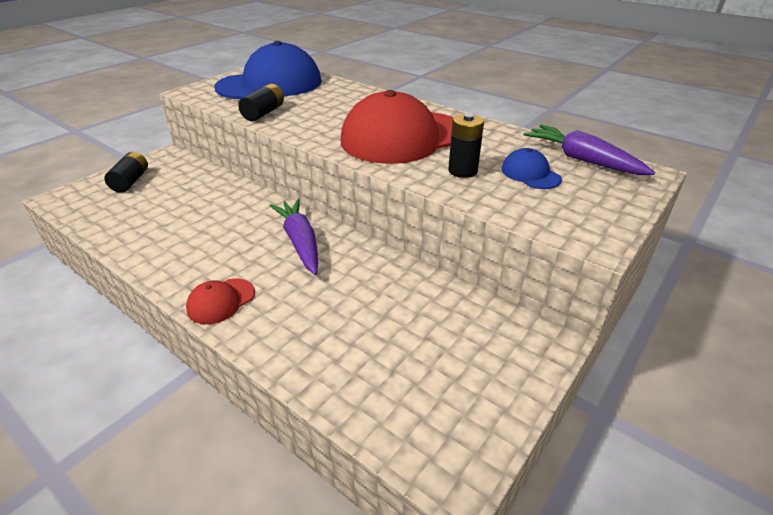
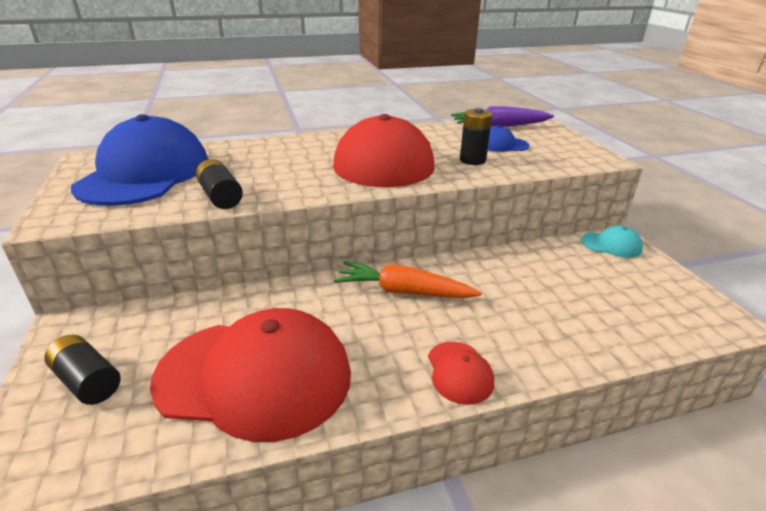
camera: 55 degrees left, 5 degrees down
(164, 224) = (254, 376): none -> red cap
(300, 242) = (403, 292): purple carrot -> orange carrot
(525, 339) = (611, 245): none -> turquoise cap

